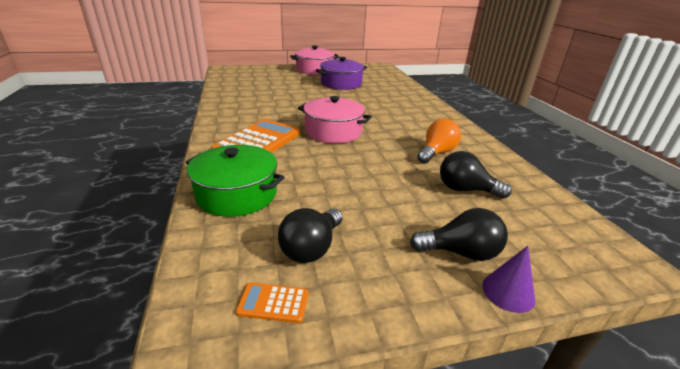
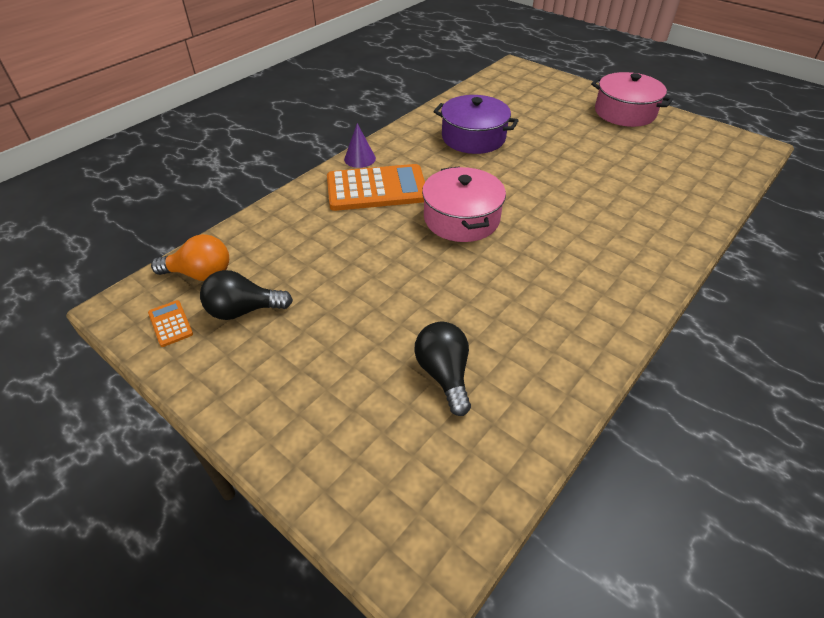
camera: 55 degrees right, 15 degrees up
(237, 194) = (279, 231): green pot -> none
(341, 84) = (614, 153): purple pot -> purple pot (473, 137)
(436, 153) = (512, 318): orange light bulb -> orange light bulb (200, 274)
(460, 252) = (314, 408): black light bulb -> none
(508, 292) = (280, 461): purple cone -> purple cone (360, 159)

